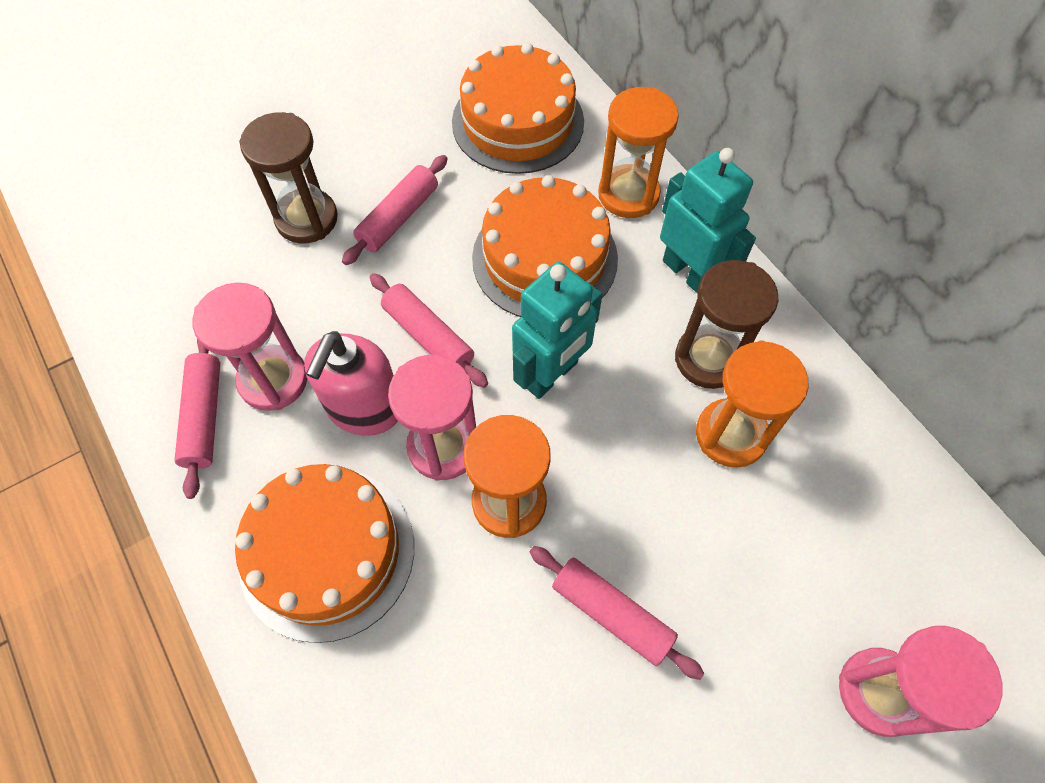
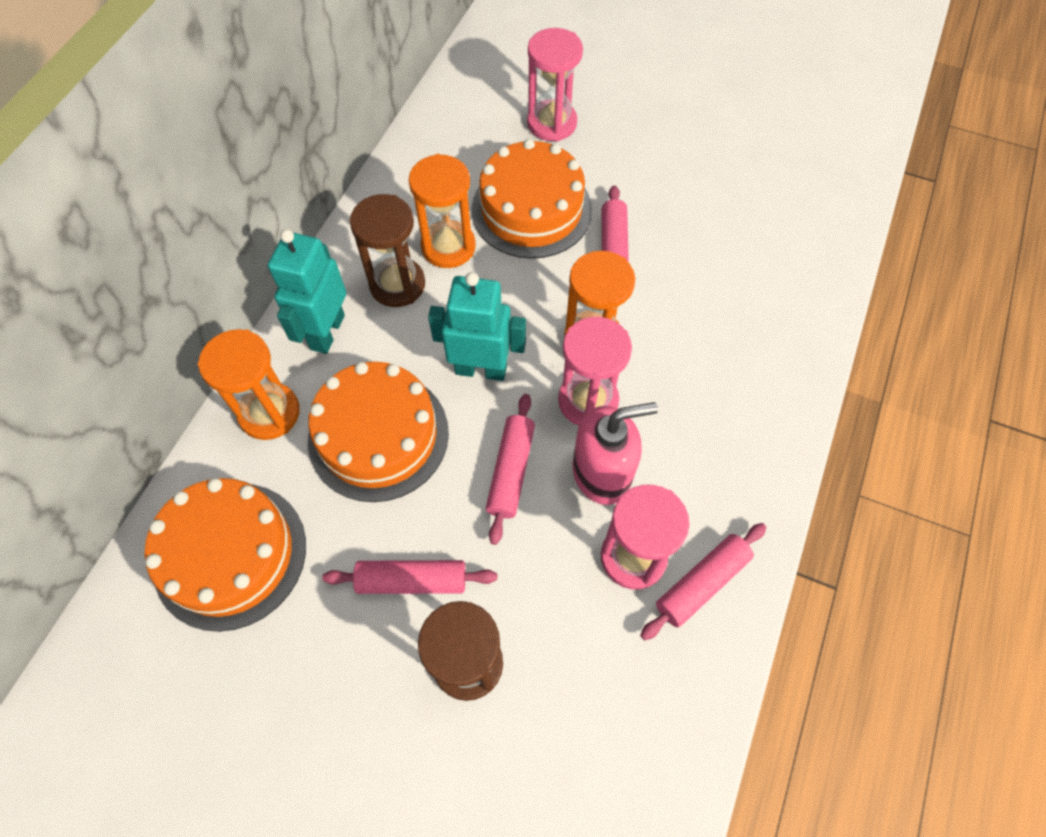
camera: 125 degrees left, 0 degrees up
(327, 552) = (713, 419): orange cake -> orange cake (531, 209)

